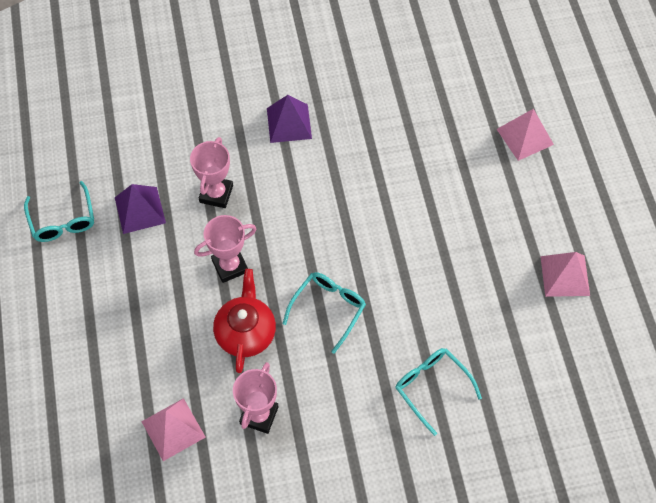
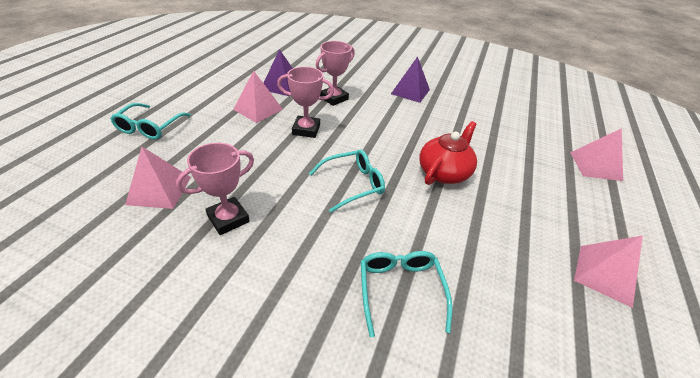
camera: 30 degrees right, 20 degrees down
(62, 220) = (236, 72): turquoise glasses -> turquoise glasses (150, 127)
(153, 268) = (258, 109): none -> pink pyramid
(246, 332) = (278, 165): red teapot -> red teapot (444, 172)

